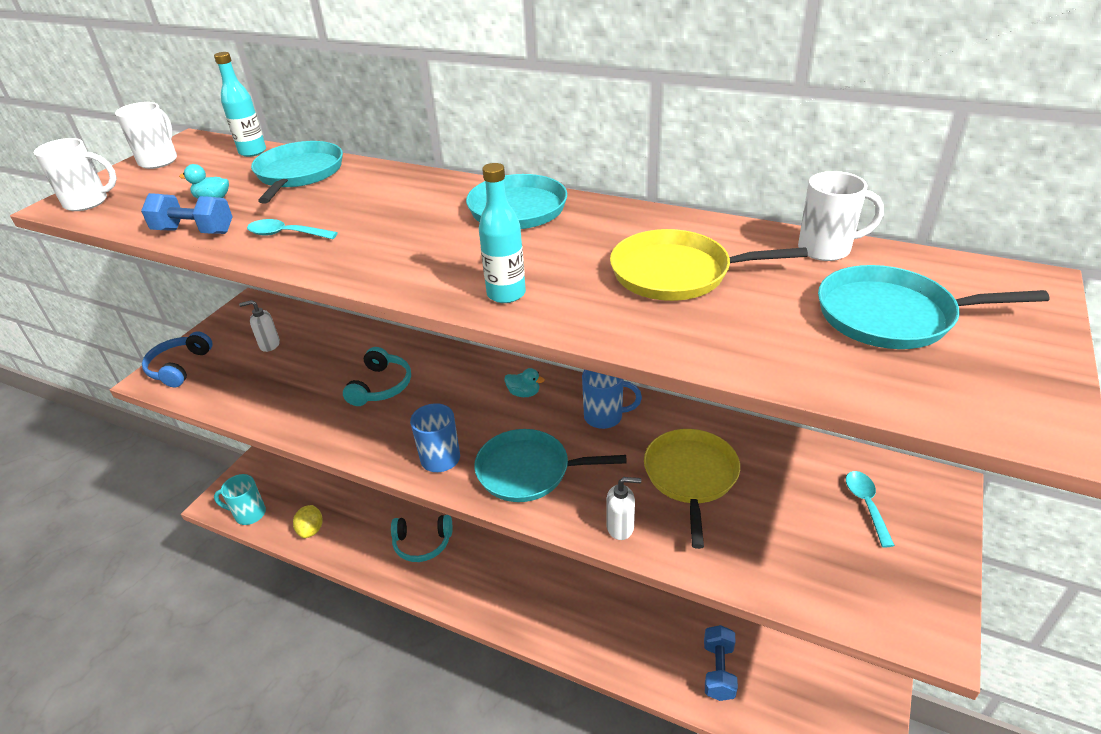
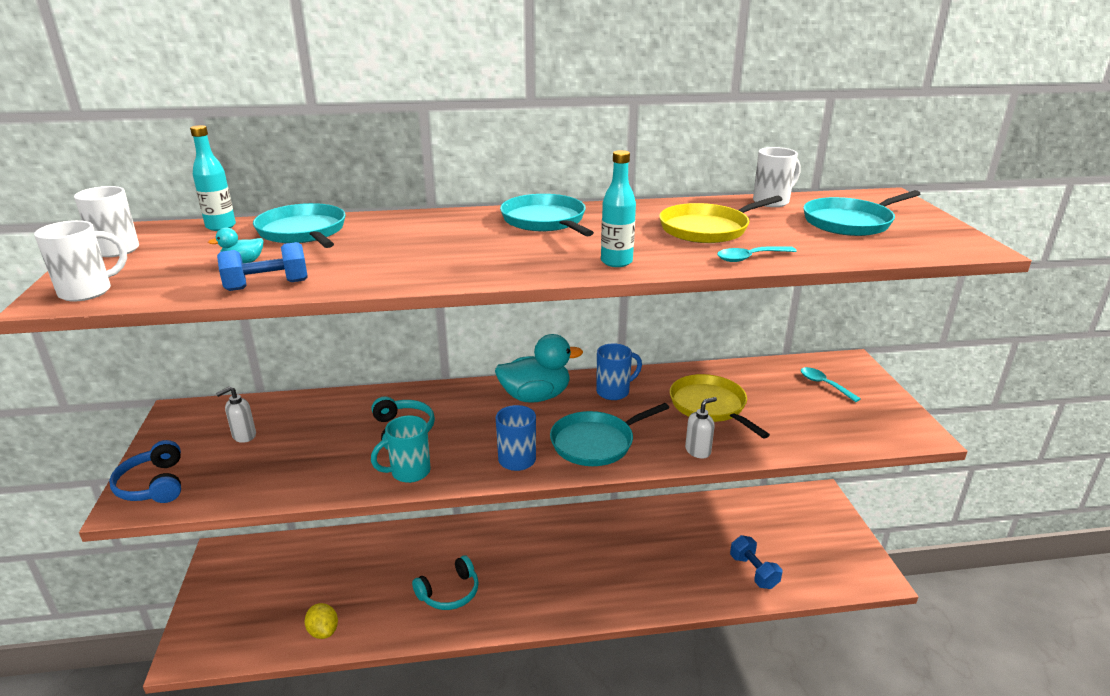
camera: 35 degrees left, 10 degrees down
(249, 514) = (236, 649): turquoise mug -> turquoise mug (409, 472)
(286, 234) = (368, 269): turquoise spoon -> turquoise spoon (750, 258)
(524, 393) = (535, 396): turquoise duck -> turquoise duck, size x2.28

